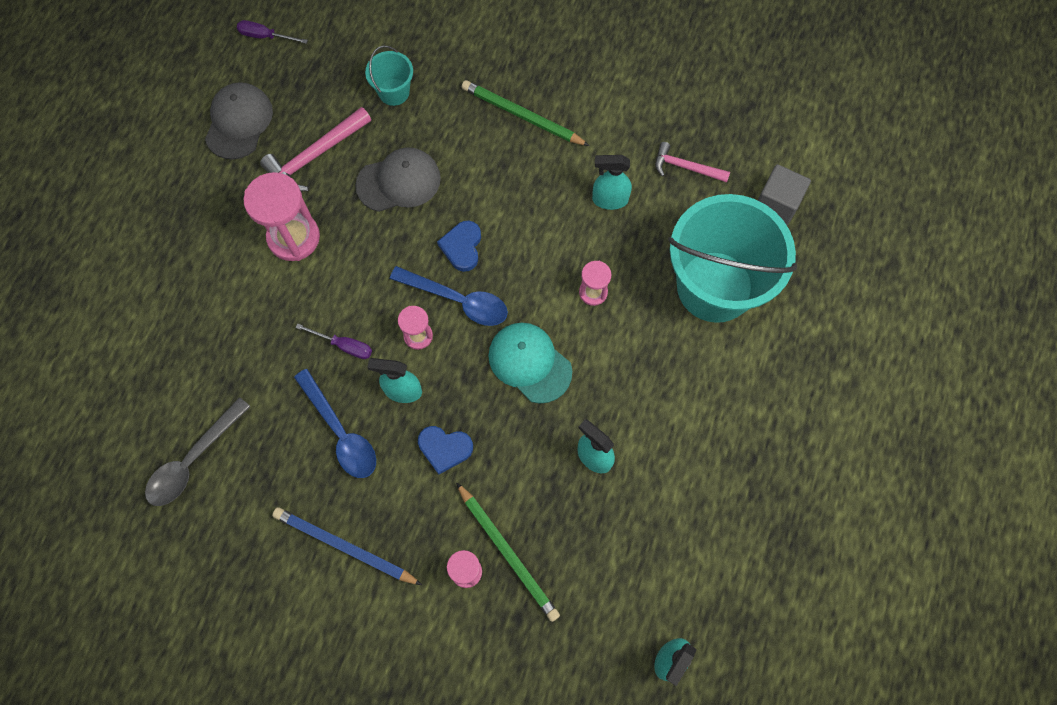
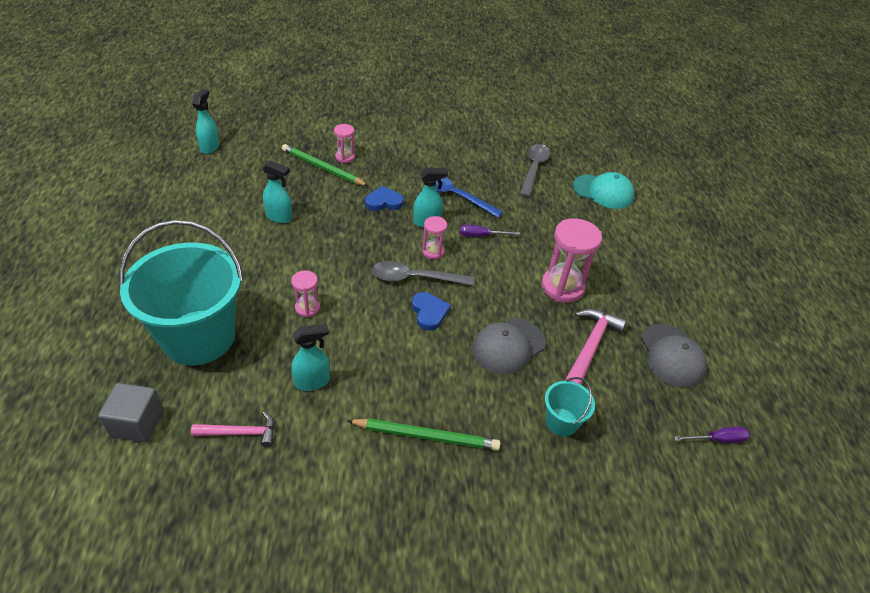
camera: 155 degrees right, 25 degrees down
(344, 547) = (422, 154): blue pencil -> none
(457, 300) = (415, 278): blue spoon -> grey spoon
(529, 363) = (343, 255): turquoise cap -> turquoise cap (603, 192)

